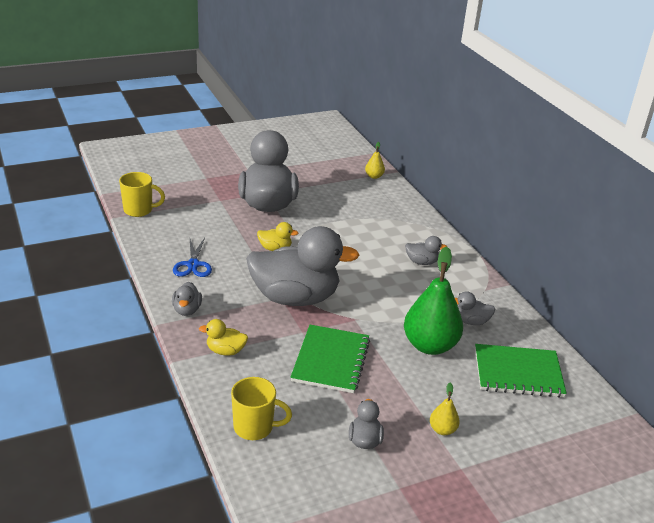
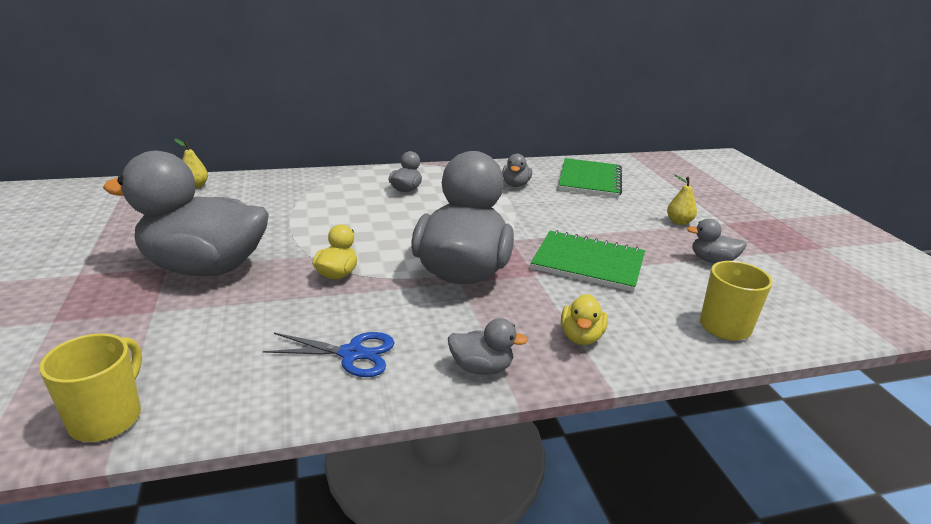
camera: 80 degrees left, 5 degrees down
(429, 345) = (555, 208): green pear -> none

